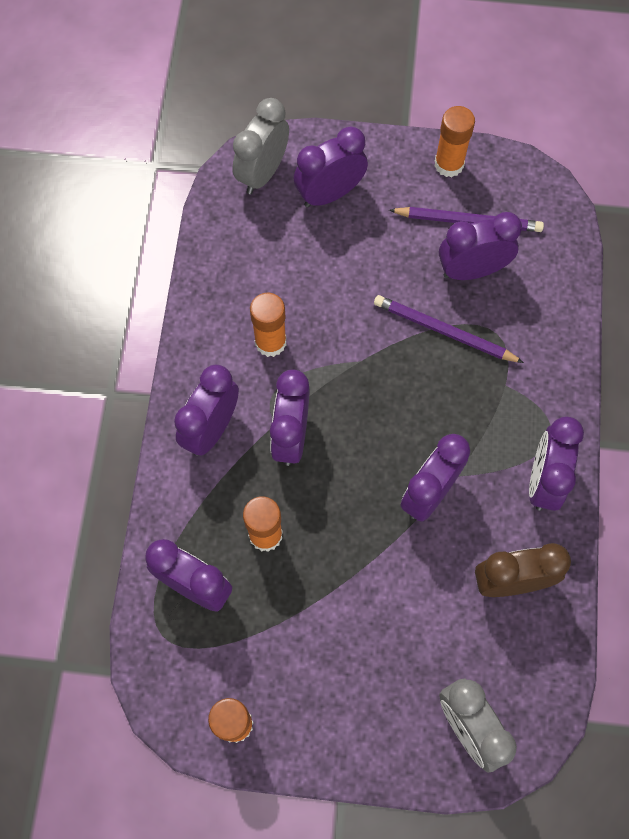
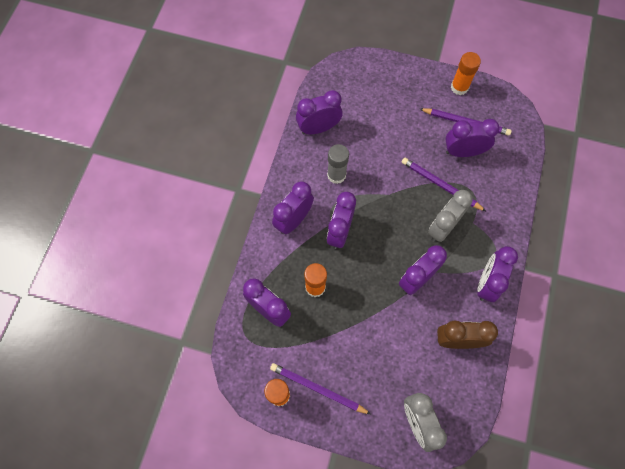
camera: 10 degrees right, 0 degrees up
(262, 173) = (347, 76): grey clock -> grey clock (442, 227)
(270, 342) = (336, 175): orange glue stick -> grey glue stick
(297, 702) = (317, 389): none -> purple pencil
(329, 194) = (385, 94): purple clock -> purple clock (318, 128)

